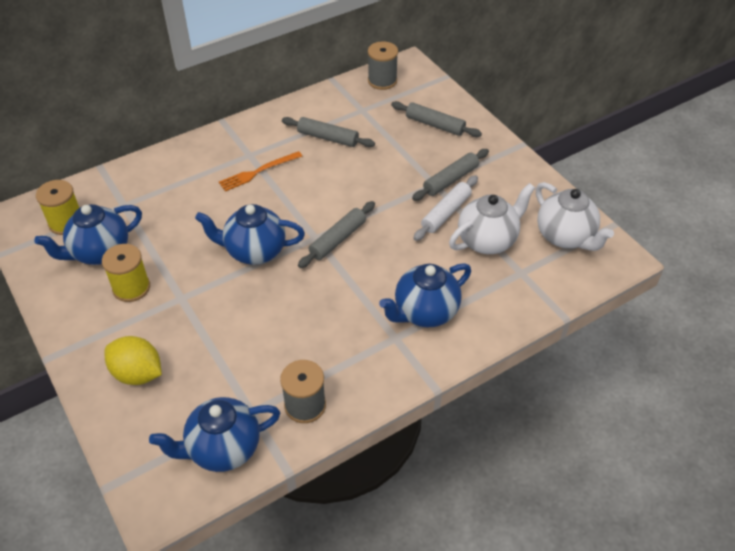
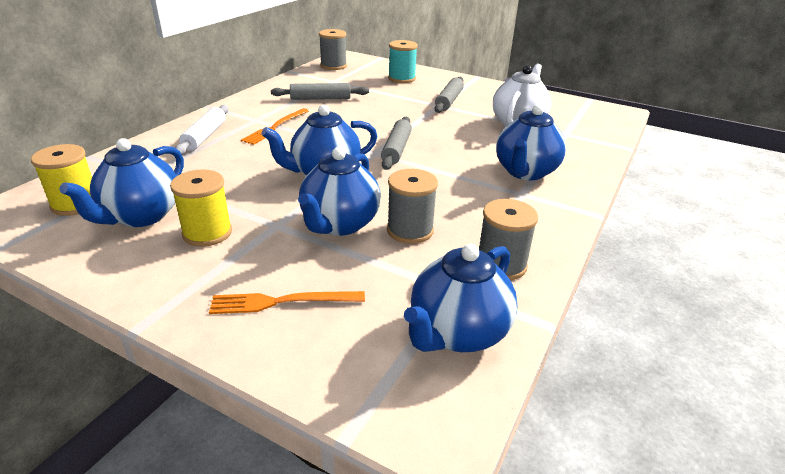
camera: 30 degrees left, 15 degrees down
(137, 373) = (282, 302): yellow lemon -> orange fork
(224, 315) = (339, 224): none -> blue teapot
(269, 342) = (410, 230): none -> grey spool
(435, 125) = (401, 78): grey rolling pin -> turquoise spool
(446, 213) = (468, 117): white rolling pin -> white rolling pin (205, 136)
(565, 237) = (569, 110): white teapot -> none

